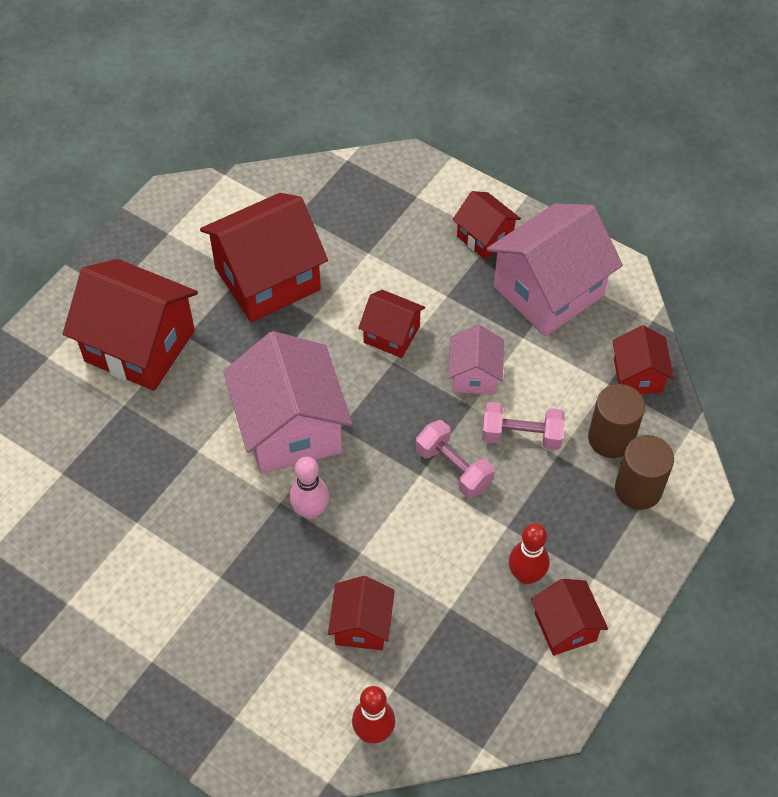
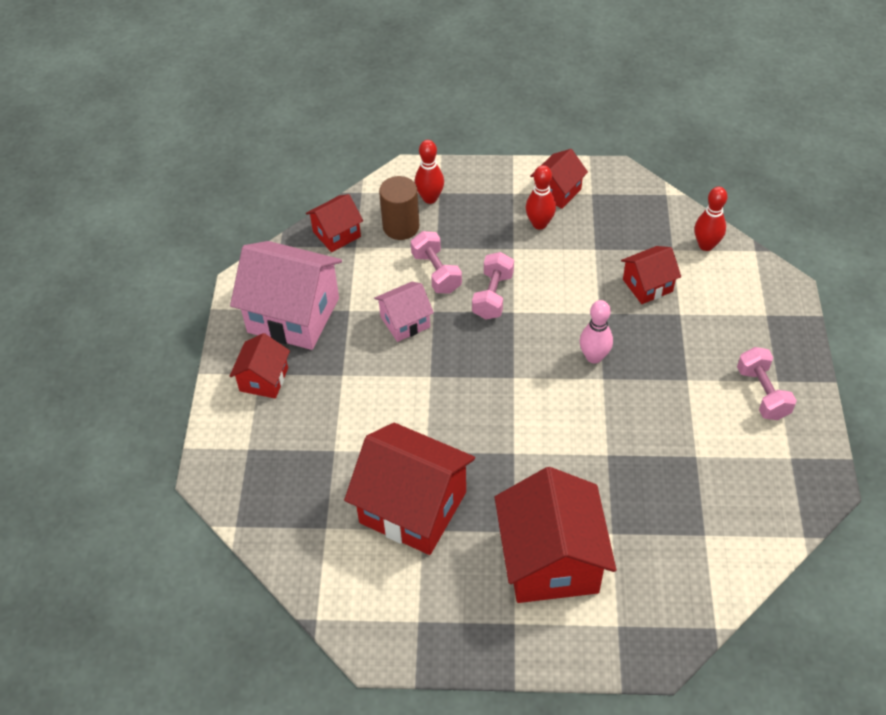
camera: 120 degrees left, 5 degrees down
(150, 634) = (762, 393): none -> pink dumbbell
(290, 428) = (540, 407): pink house -> none
(391, 335) = (406, 390): red house -> none
(638, 489) = (430, 198): brown cylinder -> red bowling pin

